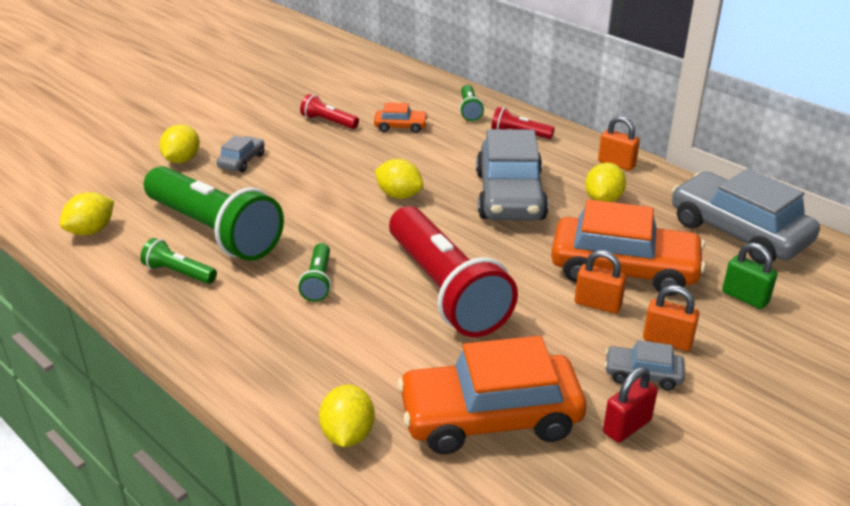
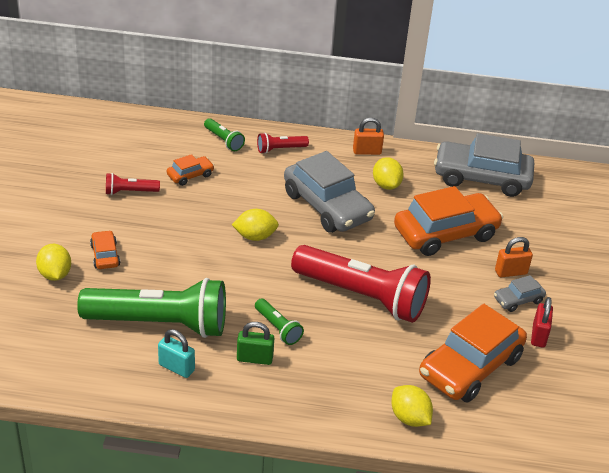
camera: 40 degrees left, 5 degrees up
(91, 231) = (64, 367): yellow lemon -> none
(179, 273) = (176, 367): green flashlight -> turquoise padlock
(242, 161) = (105, 255): grey car -> orange car
(597, 304) = (454, 265): orange padlock -> none
(745, 297) = (523, 224): green padlock -> green padlock (254, 358)

